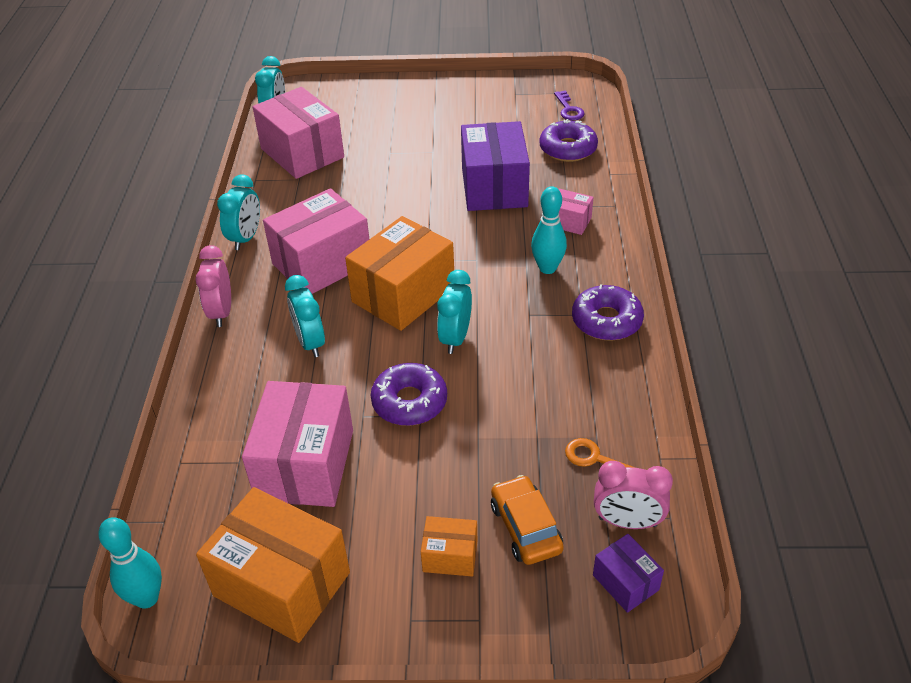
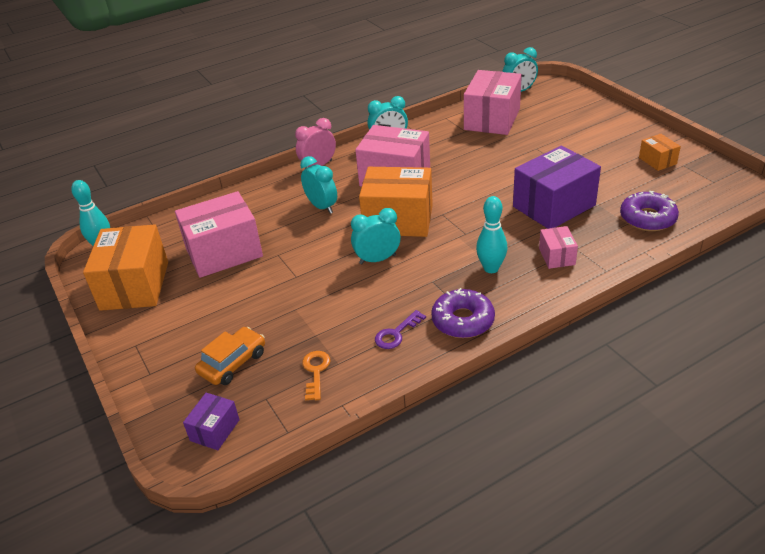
camera: 60 degrees right, 5 degrees down
(310, 342) = (322, 207): turquoise clock -> turquoise clock turned 105 degrees clockwise
(409, 402) = (304, 267): purple donut -> none
(450, 556) = (190, 340): orange box -> orange box (657, 161)
(568, 109) = (701, 197): purple key -> purple key (396, 333)
(627, 522) = (268, 410): pink clock -> none

